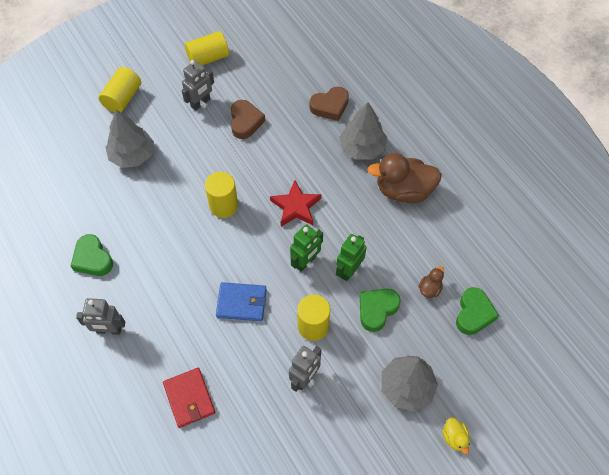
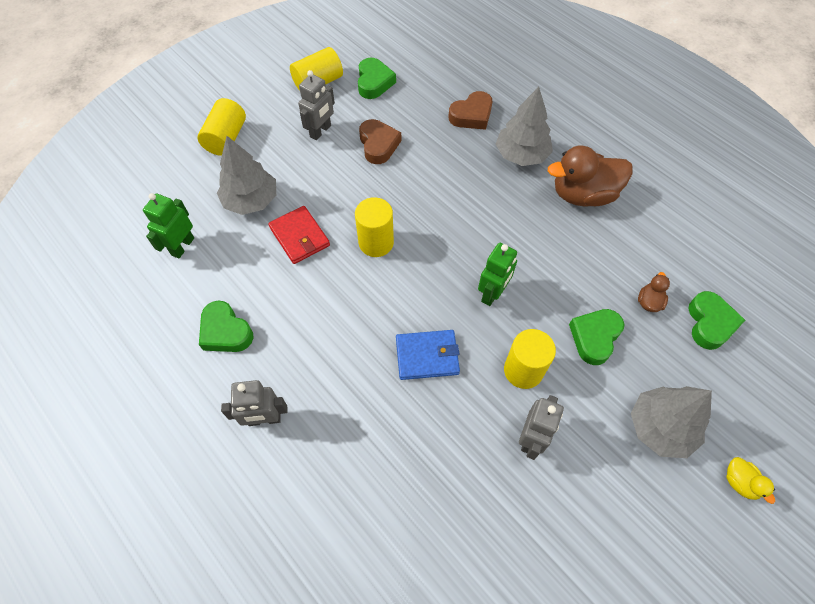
camera: 10 degrees left, 0 degrees up
(189, 398) = (390, 492): red wallet -> red wallet (299, 237)
(255, 64) = (374, 82): none -> green heart
(296, 207) = (463, 231): red star -> none
(349, 270) = (547, 295): green robot -> green robot (182, 246)

